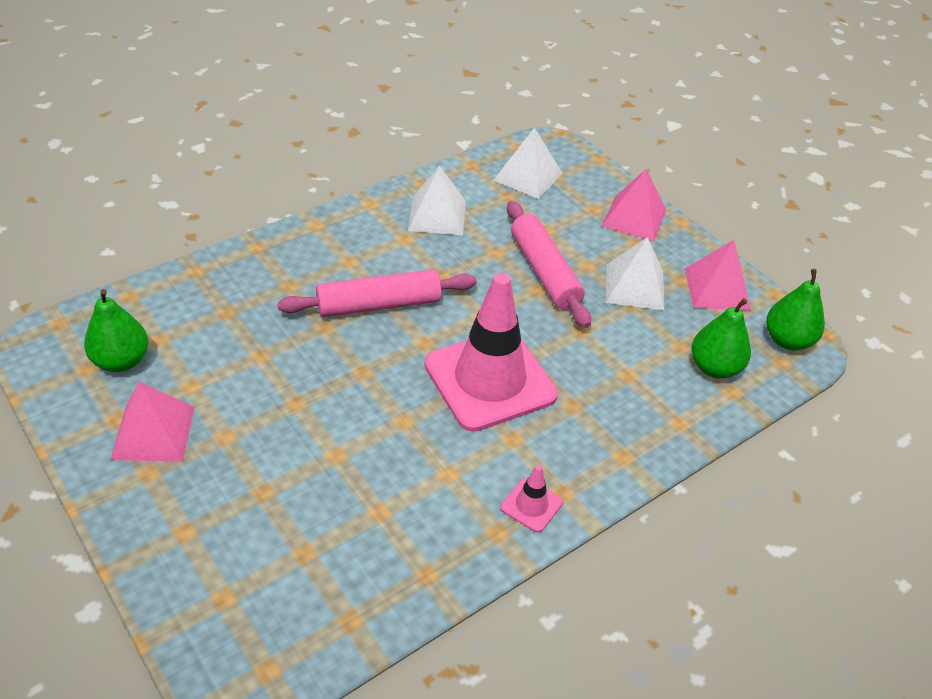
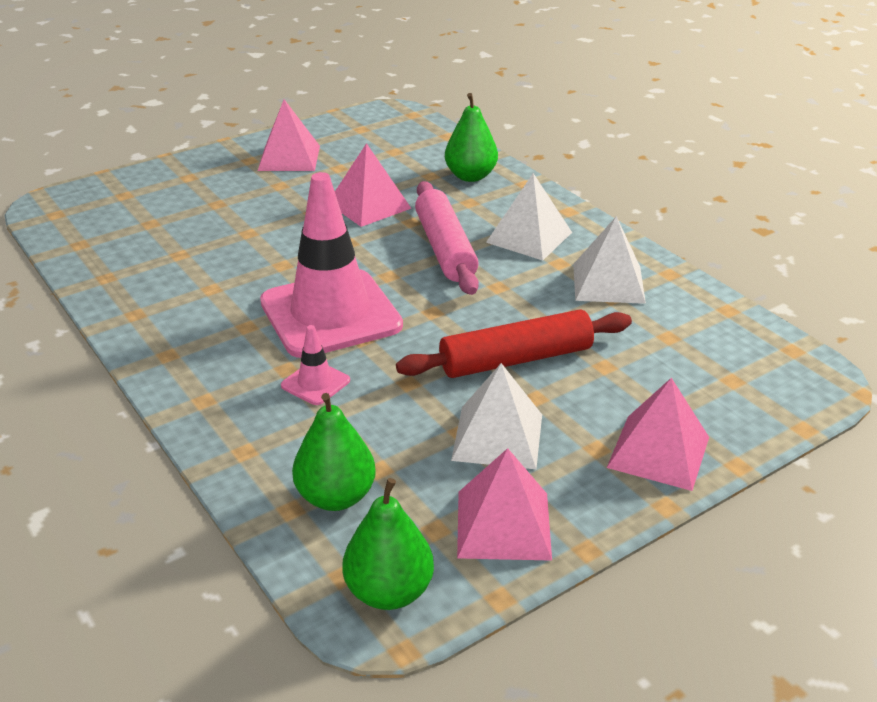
camera: 95 degrees right, 10 degrees down
(121, 361) = (369, 140): green pear -> green pear (470, 176)
(287, 358) = (369, 205): none -> pink pyramid
(527, 176) = (722, 355): white pyramid -> white pyramid (529, 237)
(531, 505) = (158, 334): pink traffic cone -> pink traffic cone (315, 383)
(544, 272) = (516, 359): pink rolling pin -> red rolling pin

